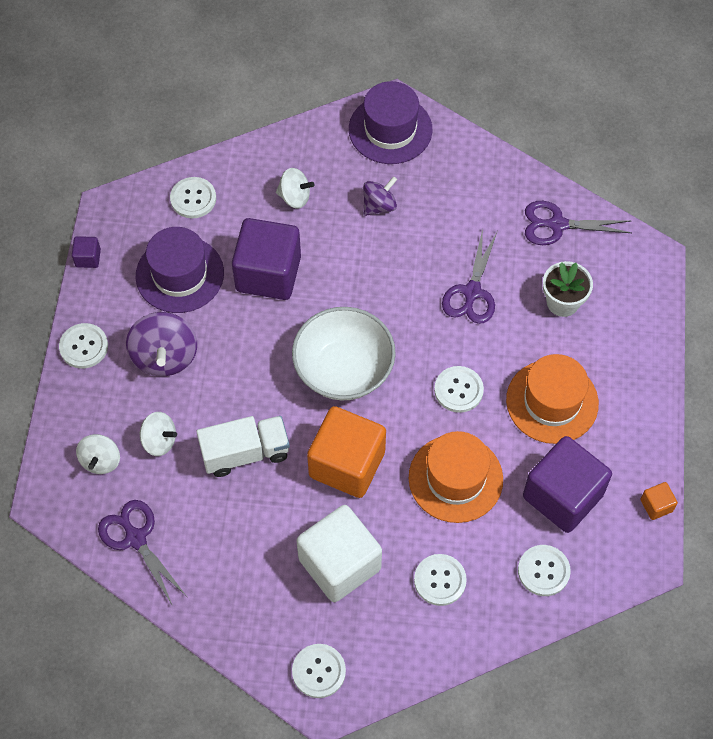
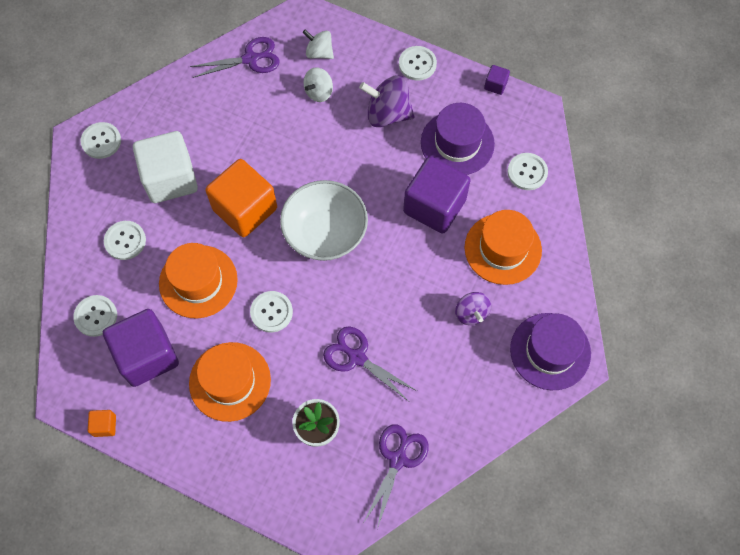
camera: 110 degrees right, 5 degrees up
(245, 453) = (284, 144): white truck -> none
(295, 197) = (503, 249): white spinning top -> orange hat

